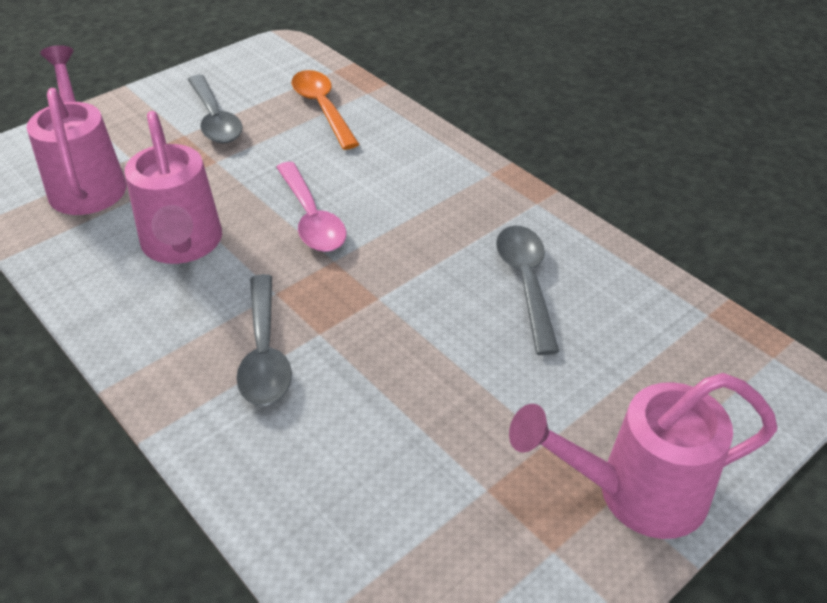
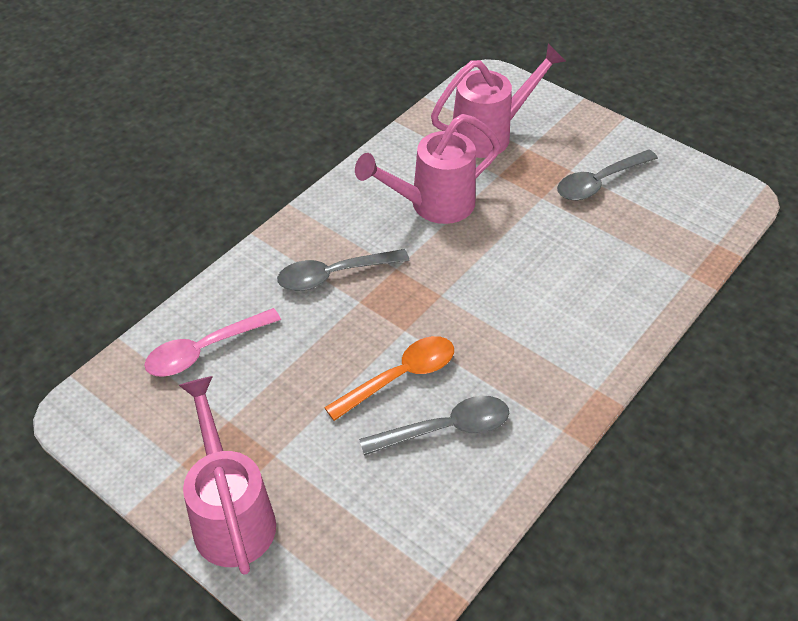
camera: 80 degrees right, 5 degrees up
(311, 218) = (488, 271): pink spoon -> pink spoon (205, 350)
(322, 108) = (648, 248): orange spoon -> orange spoon (400, 377)

